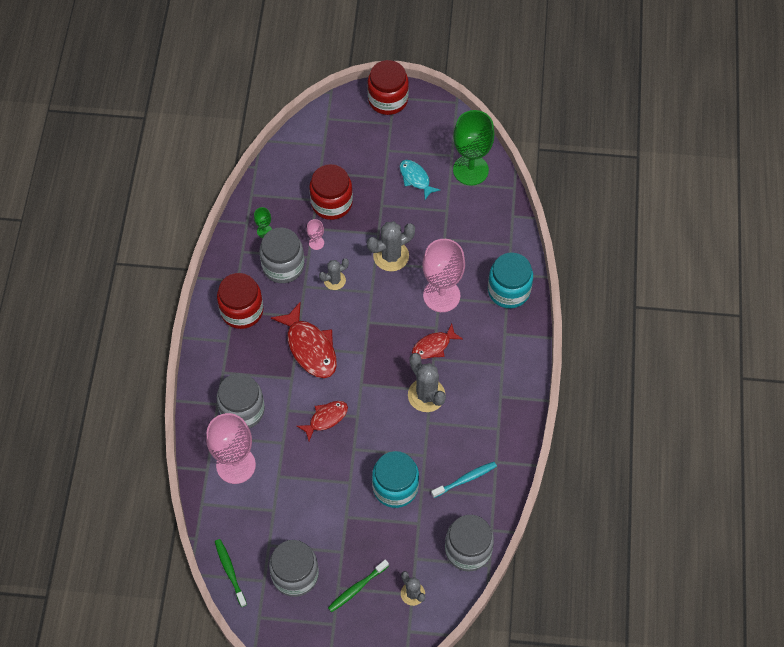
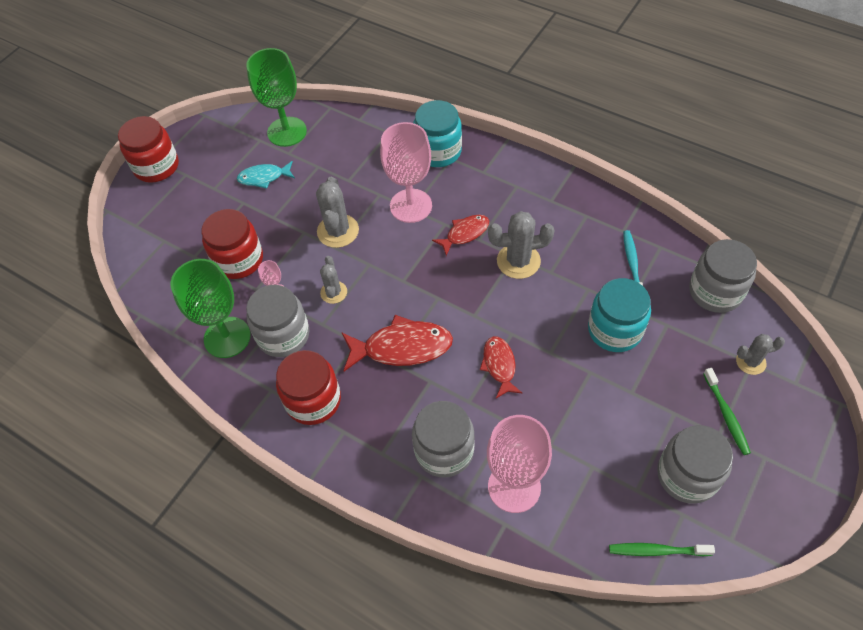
camera: 60 degrees left, 5 degrees down
(264, 231) = (227, 337): green goblet -> green goblet, size x2.37
(433, 346) = (465, 234): red fish -> red fish turned 120 degrees counterclockwise

